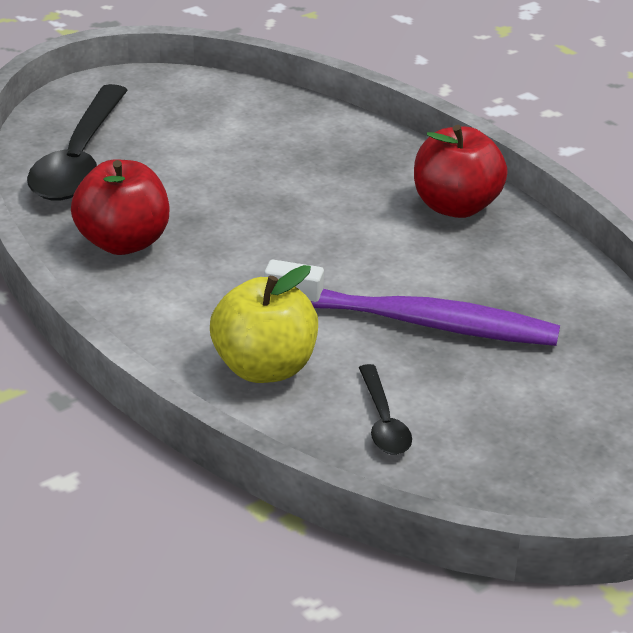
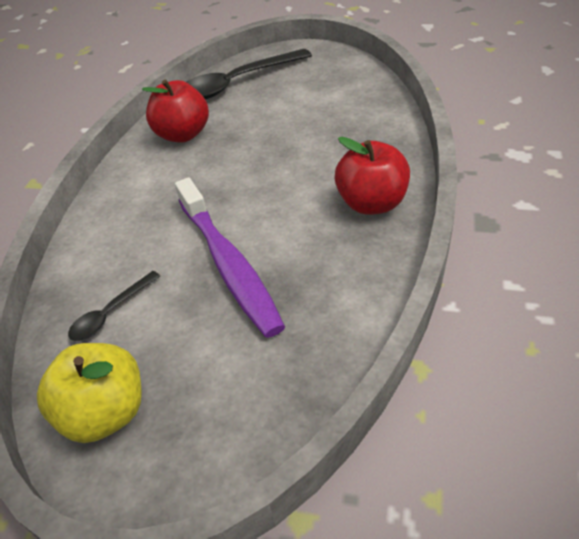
camera: 55 degrees right, 10 degrees up
(264, 368) = (120, 240): yellow apple -> yellow apple (106, 413)

